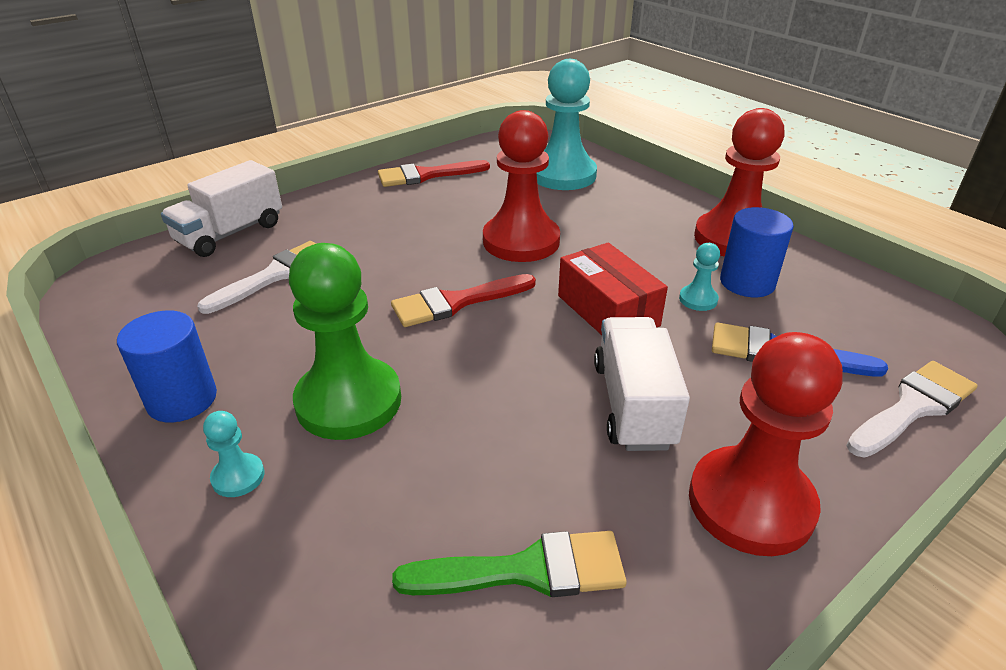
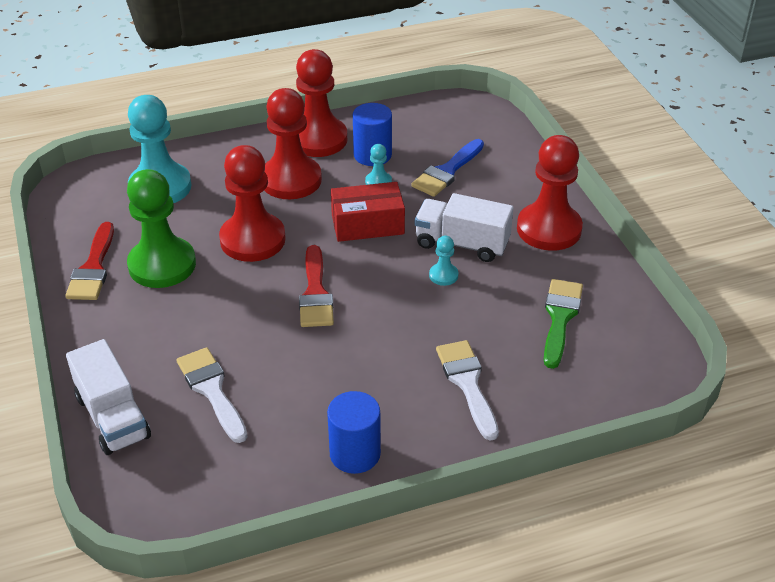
camera: 70 degrees left, 5 degrees up
(238, 477) = (447, 426): turquoise pawn -> turquoise pawn (443, 275)
(349, 401) = (399, 366): green pawn -> green pawn (162, 265)
(641, 239) = (291, 180): none -> red pawn
(913, 407) = (510, 148): white brush -> white brush (467, 383)

